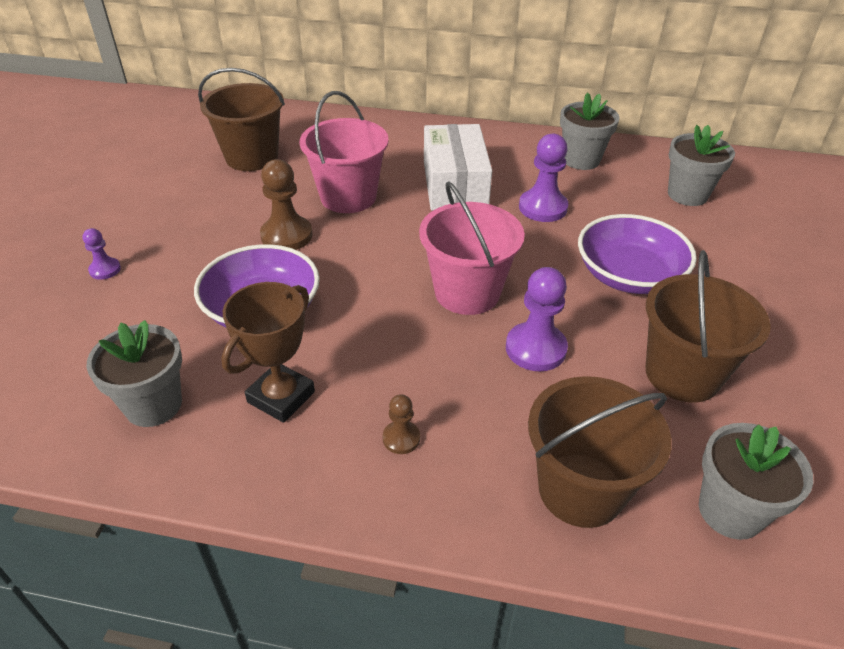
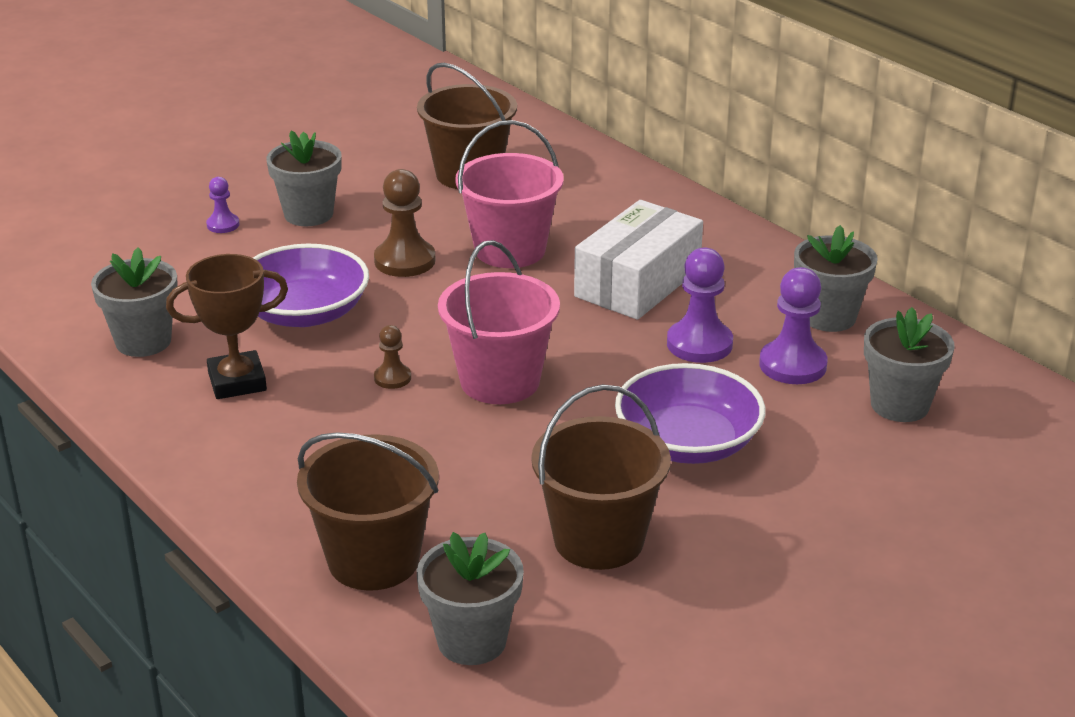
camera: 40 degrees right, 10 degrees down
(168, 232) = (308, 214): none -> grey flower pot
(401, 438) = (287, 454): brown pawn -> brown pawn (392, 378)
(535, 349) = (493, 453): purple pawn -> purple pawn (792, 365)

